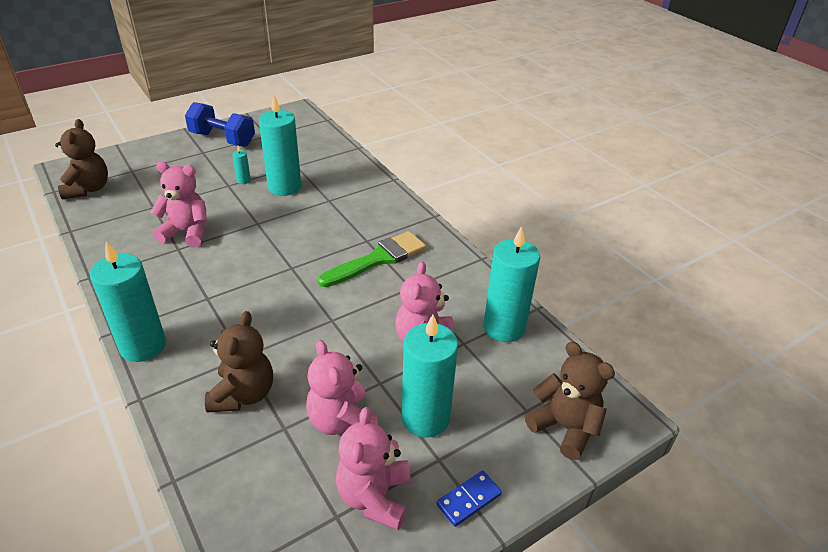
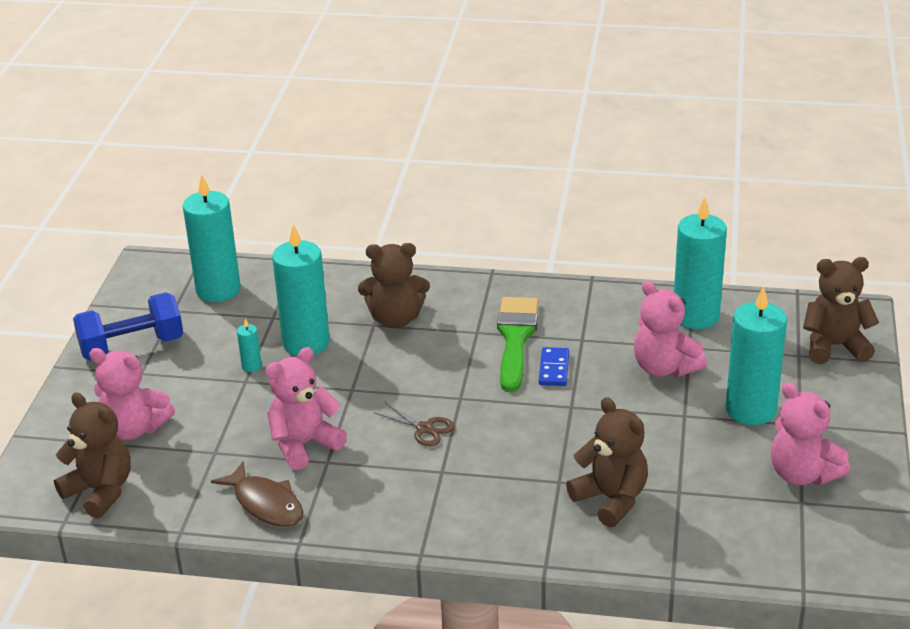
camera: 45 degrees left, 5 degrees down
(118, 247) = (265, 504): none -> brown fish
(143, 346) = (468, 539): turquoise candle -> turquoise candle (218, 290)
(245, 269) = (425, 428): none -> brown scissors
(342, 421) = (706, 456): pink teddy bear -> pink teddy bear (134, 429)
(343, 205) = (395, 319): none -> brown teddy bear
(468, 499) = (852, 429): blue domino -> blue domino (554, 369)

